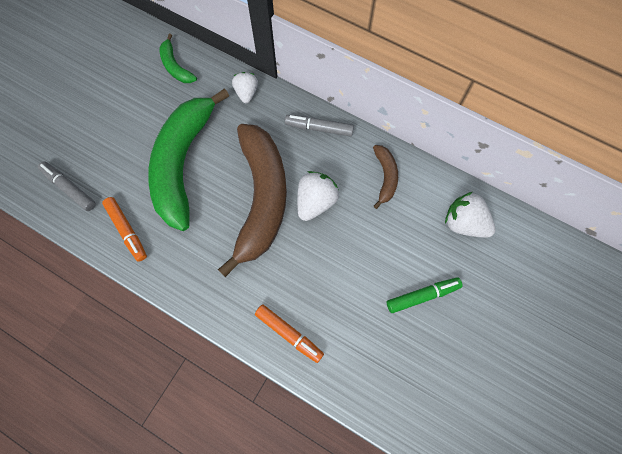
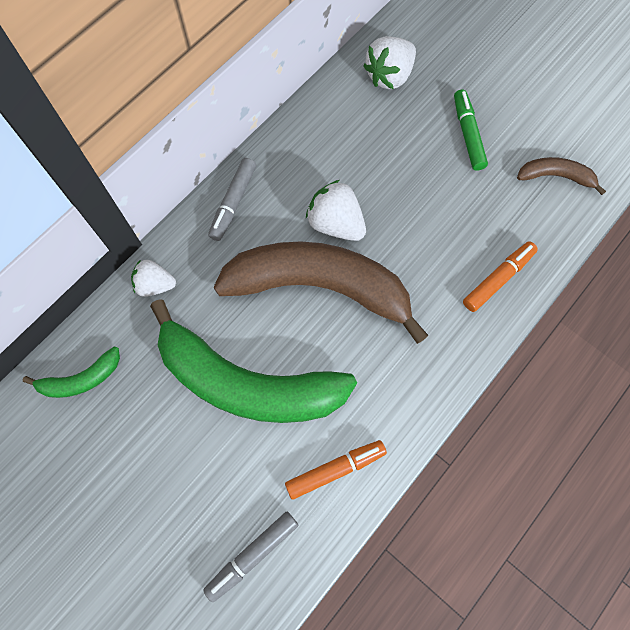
camera: 80 degrees left, 0 degrees up
(385, 177) = (317, 142): brown banana -> brown banana (555, 176)

